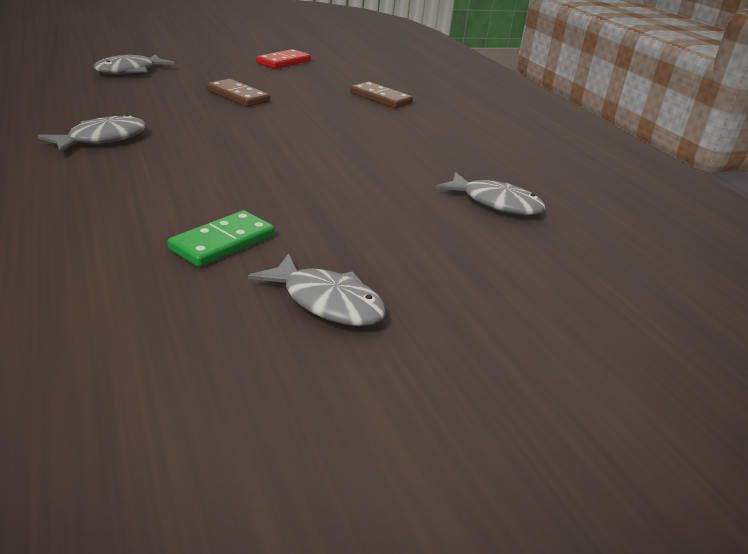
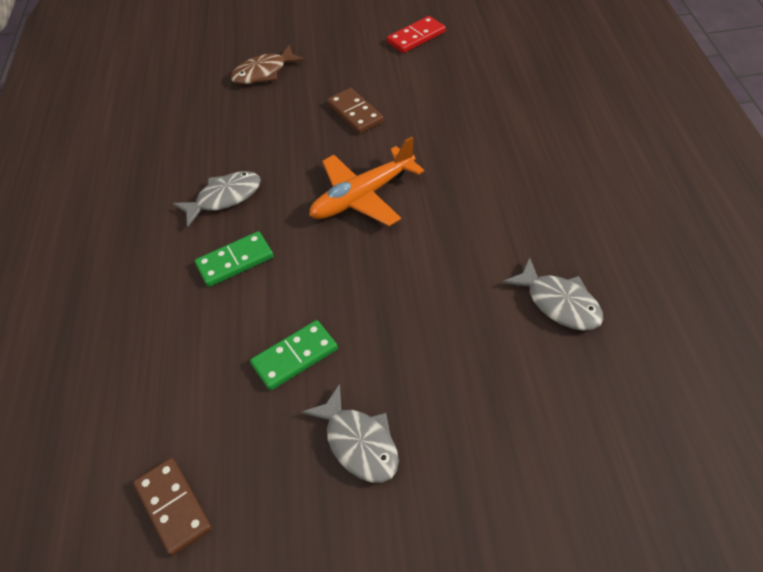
camera: 25 degrees right, 20 degrees up
(126, 178) = (235, 261): none -> green domino
(130, 71) = (264, 73): grey fish -> brown fish
(265, 141) = (363, 196): none -> orange plane
(381, 98) = (501, 105): brown domino -> brown domino (173, 507)

